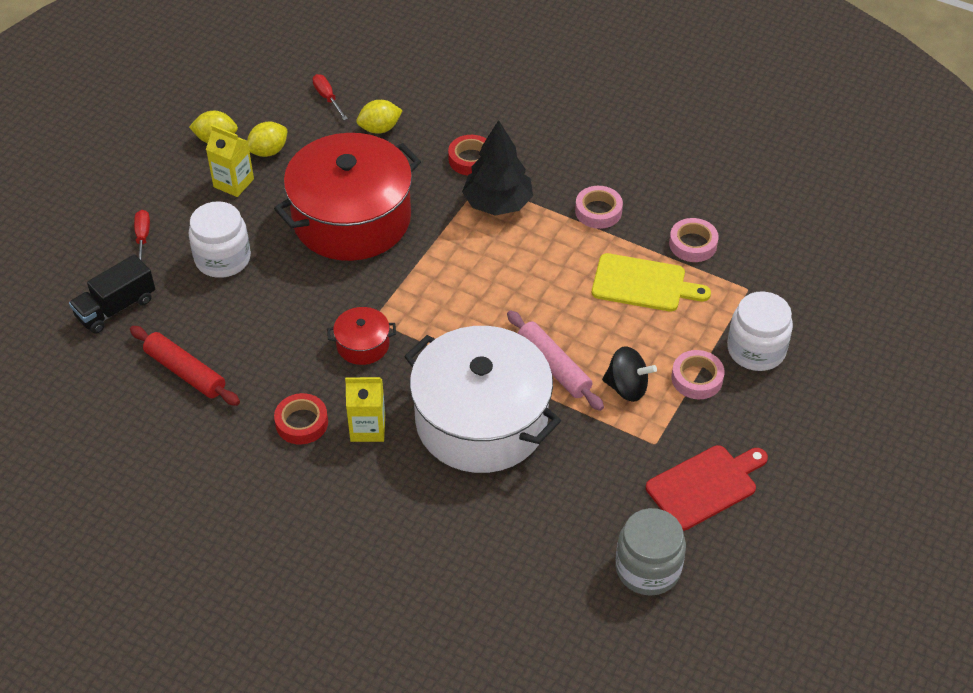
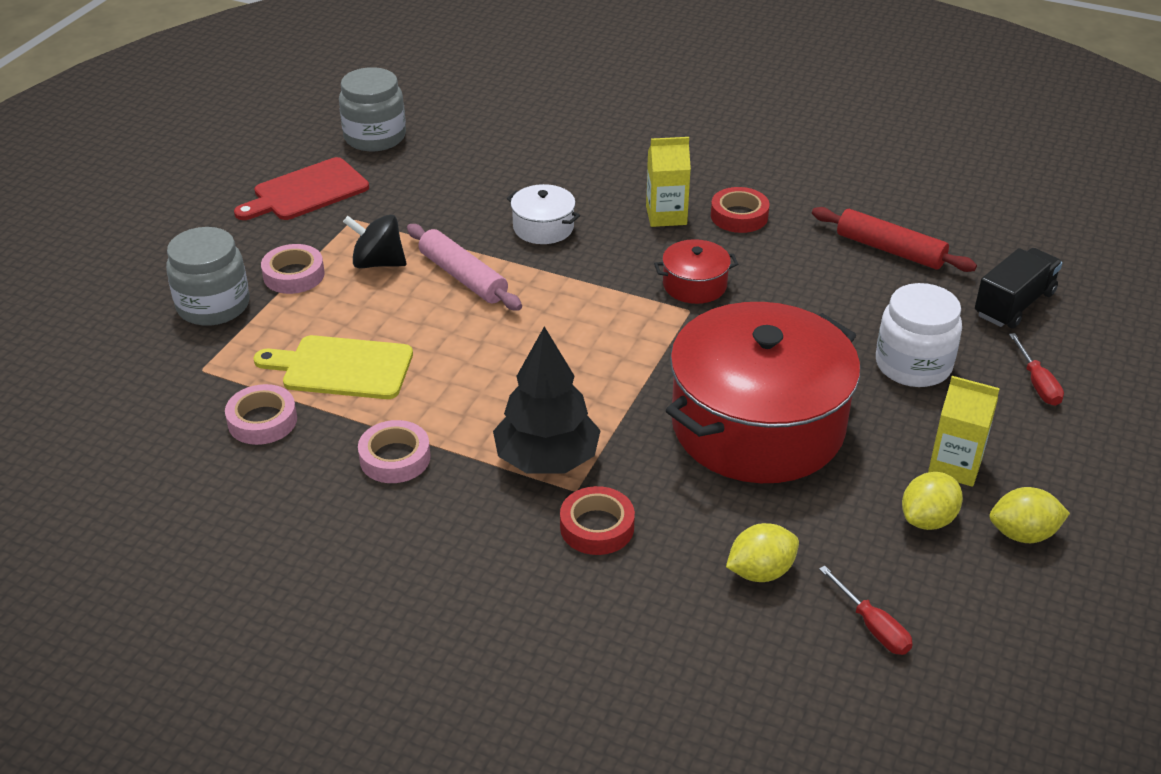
camera: 175 degrees right, 10 degrees down
(481, 420) = (543, 227): white pot -> white pot, size x0.42
(756, 350) = (213, 306): white jar -> grey jar

